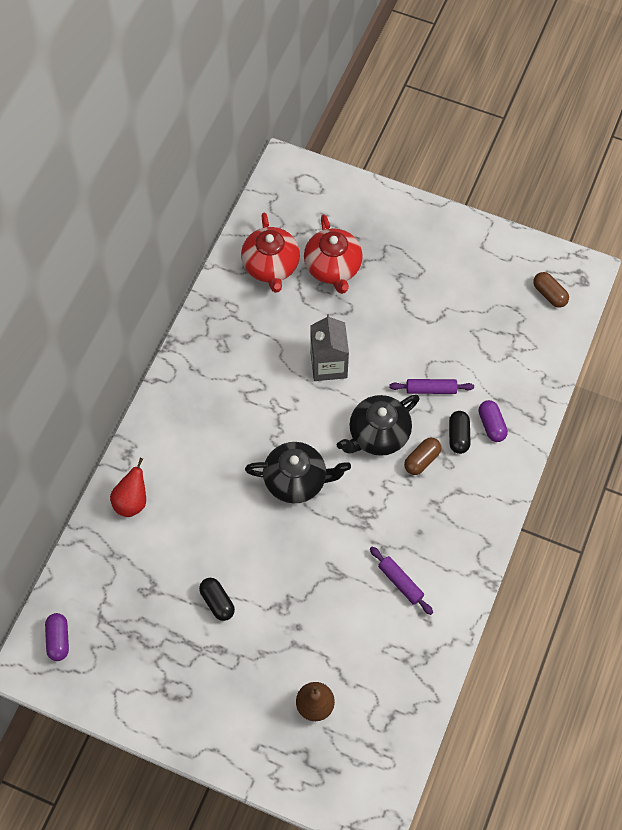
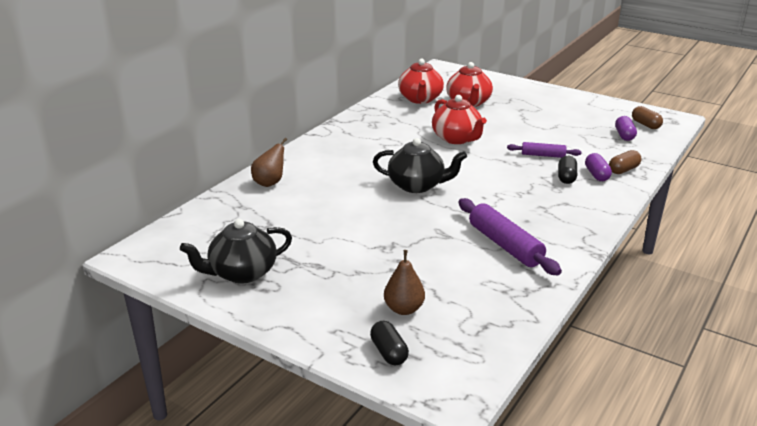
camera: 10 degrees right, 35 degrees down
(58, 639) = (168, 244): purple capsule -> purple capsule (624, 135)
(132, 501) = (270, 183): red pear -> brown pear
(217, 602) = (325, 239): black capsule -> black capsule (389, 352)
(328, 364) = (457, 138): grey carton -> red teapot
(378, 434) = (494, 171): black teapot -> black teapot (242, 273)
(400, 582) = (505, 245): purple rolling pin -> purple rolling pin, size x1.73
(422, 460) = (532, 185): brown capsule -> brown capsule (623, 170)

